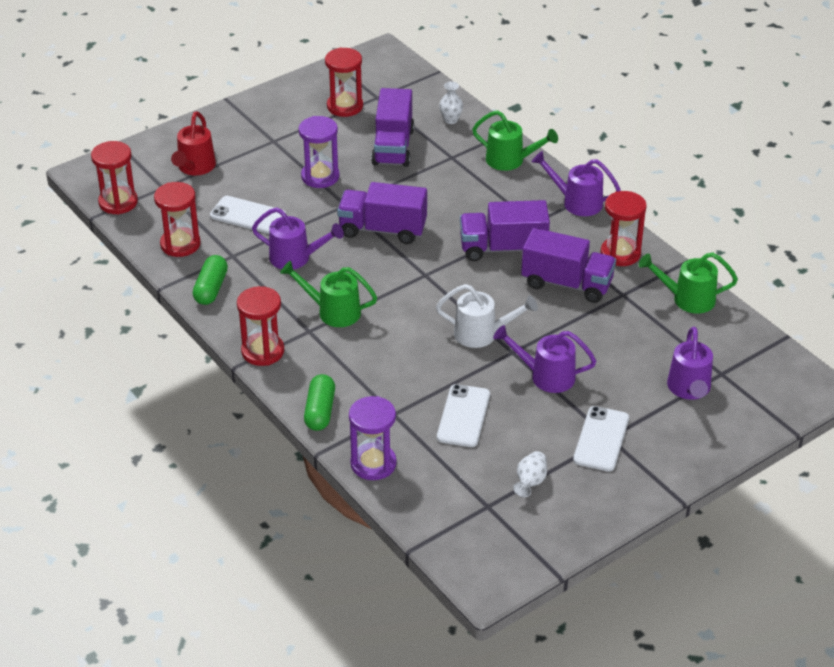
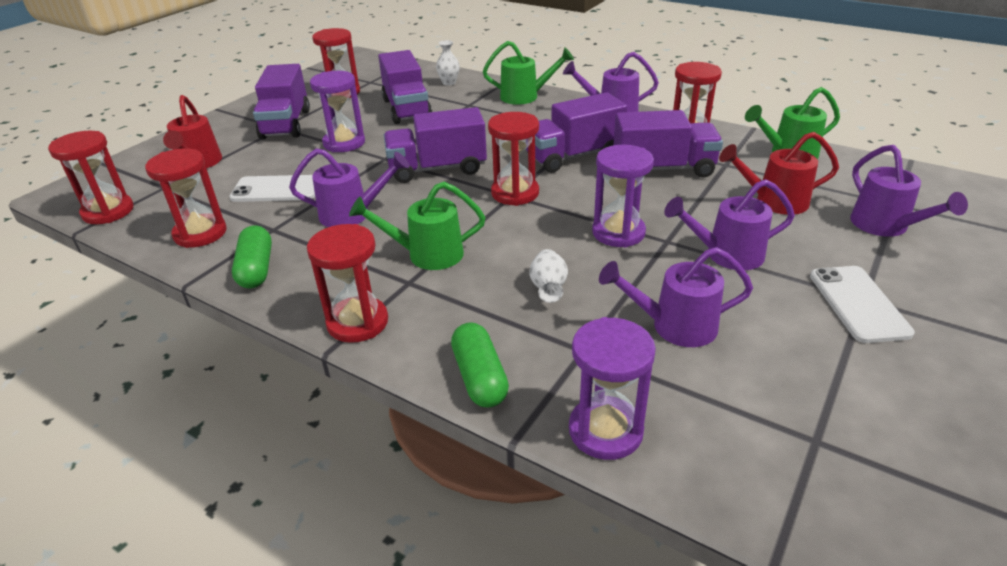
camera: 20 degrees left, 5 degrees down
(280, 137) = (286, 124): none -> purple truck
(429, 274) = (515, 193): none -> red hourglass
(463, 416) = (674, 326): white phone -> purple watering can
(482, 334) = (618, 233): white watering can -> purple hourglass
(530, 482) = (835, 385): white vase -> white vase (548, 288)
(626, 342) = (773, 201): none -> red watering can

